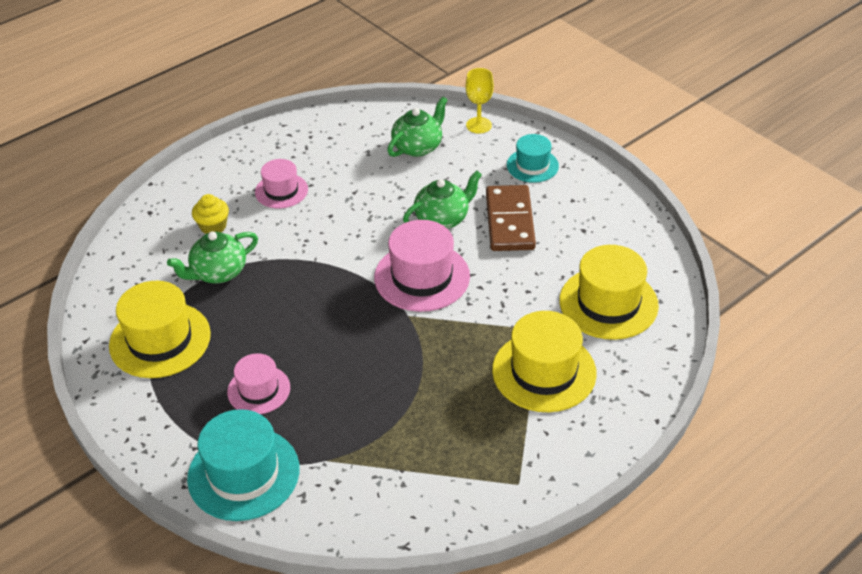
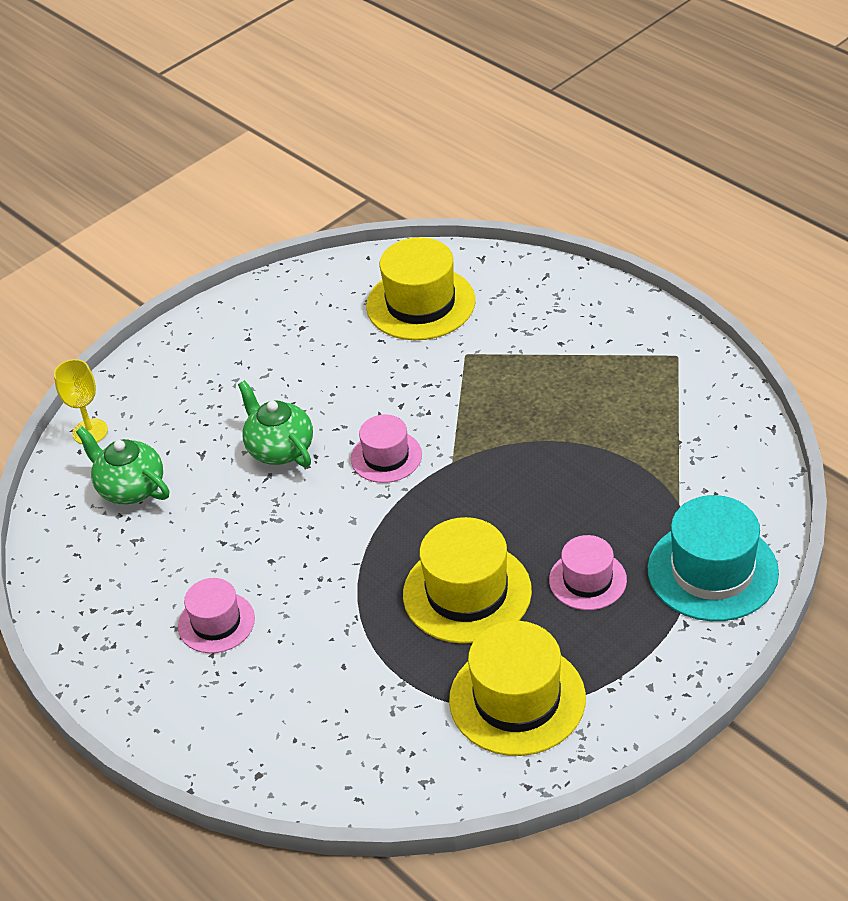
camera: 90 degrees left, 0 degrees up
(213, 226) = (292, 687): yellow cupcake -> none
(218, 272) = (386, 662): green teapot -> none
(422, 277) = (386, 457): pink hat -> pink hat, size x0.60
(509, 221) = (285, 389): brown domino -> none
(532, 165) = (180, 376): turquoise hat -> none
(544, 371) = (526, 346): yellow hat -> yellow hat (467, 592)

